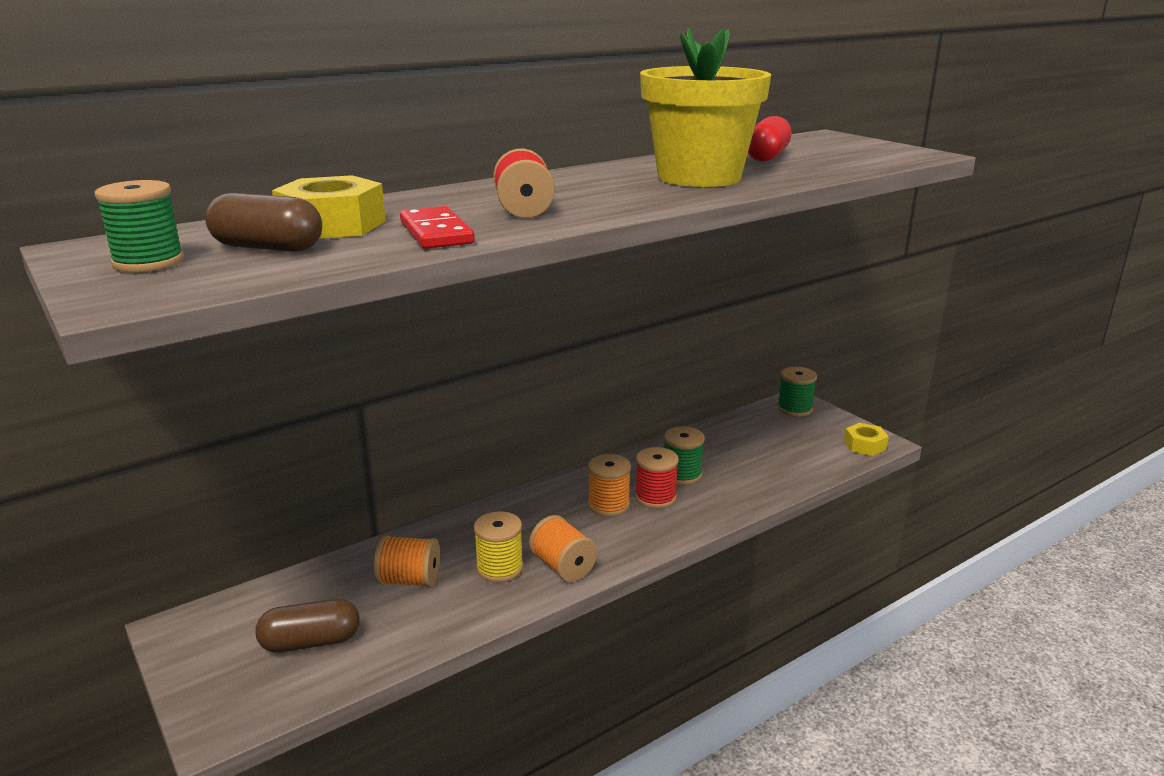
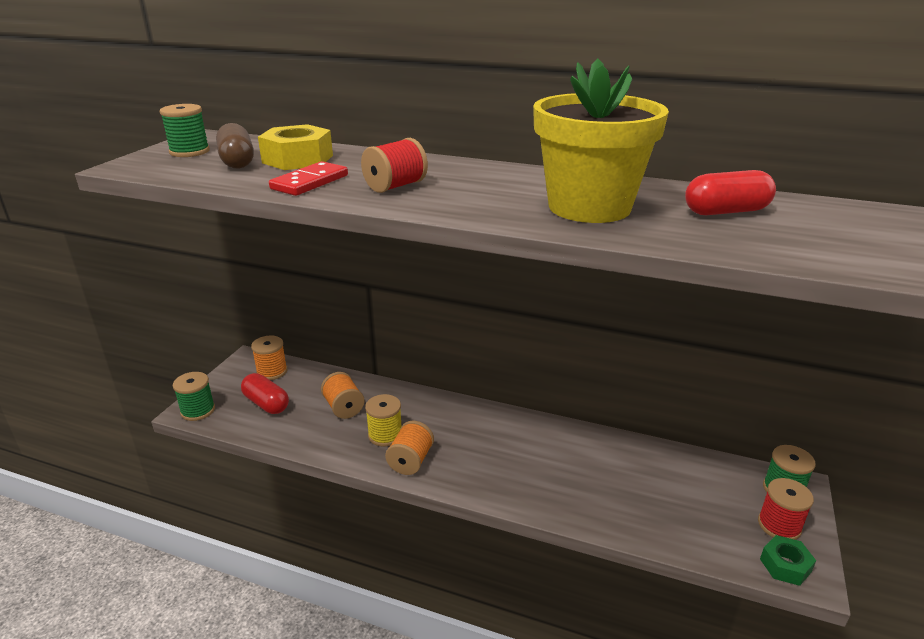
camera: 55 degrees right, 5 degrees up
(311, 642) = (266, 404): brown capsule -> red capsule
(608, 505) = (502, 448): orange spool -> orange spool (272, 371)
(655, 497) = (537, 466): red spool -> red spool (779, 525)
(682, 474) = (584, 466): green spool -> green spool (198, 410)
(864, 445) = (785, 565): yellow nut -> green nut

